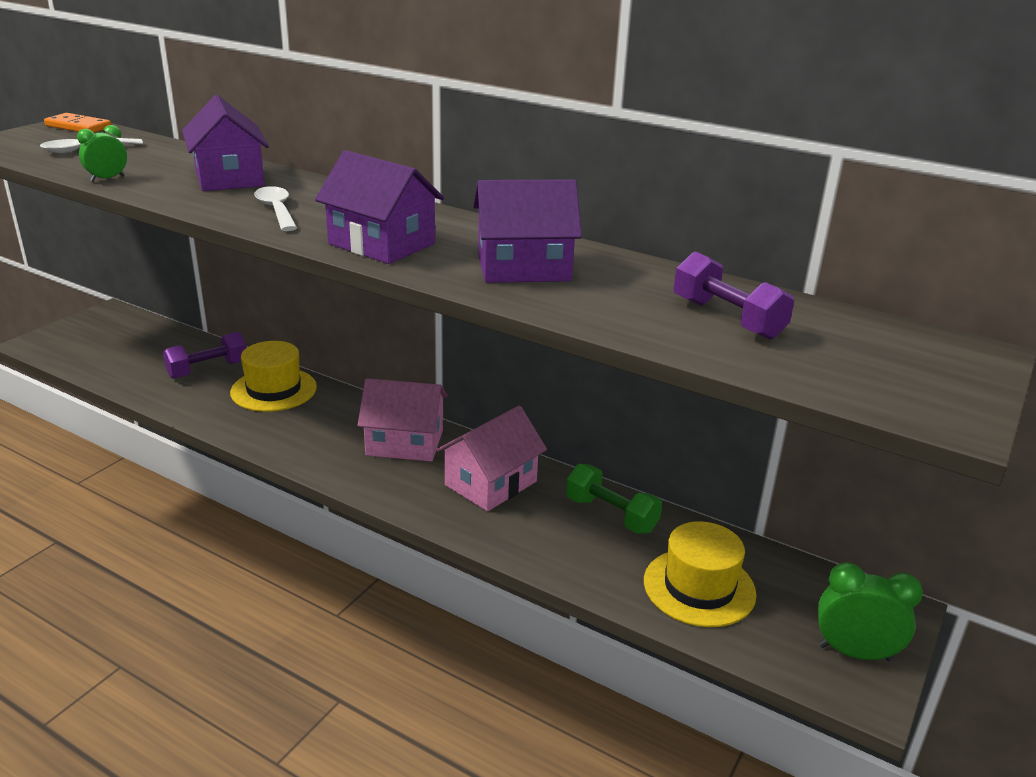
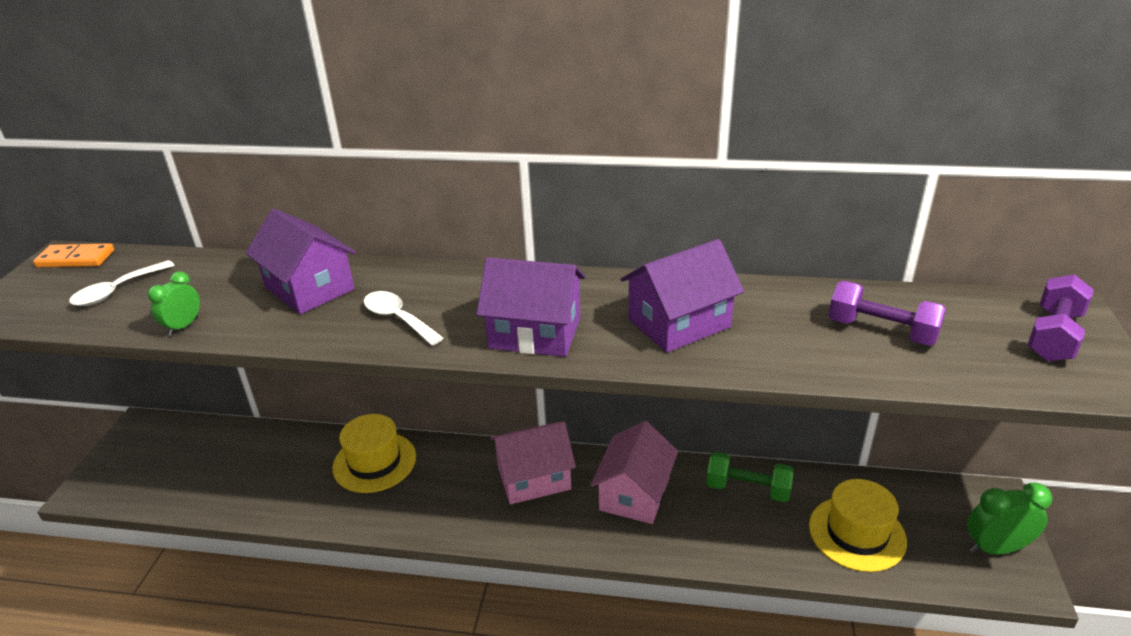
camera: 20 degrees left, 5 degrees up
(207, 370) = (293, 461): purple dumbbell -> purple dumbbell (1053, 336)

